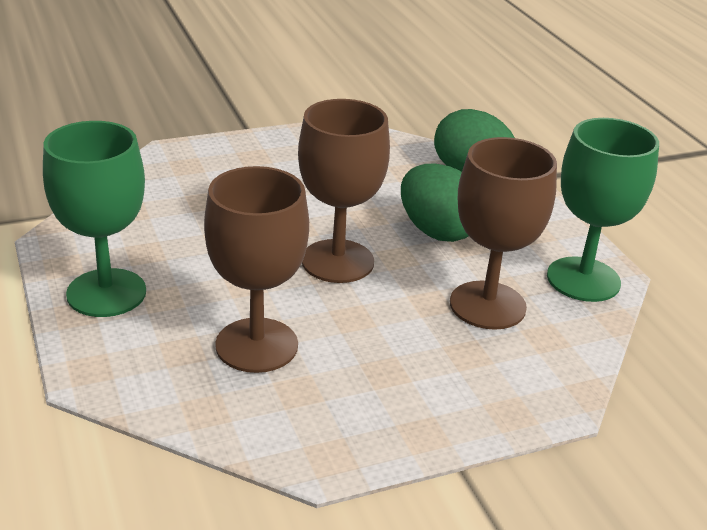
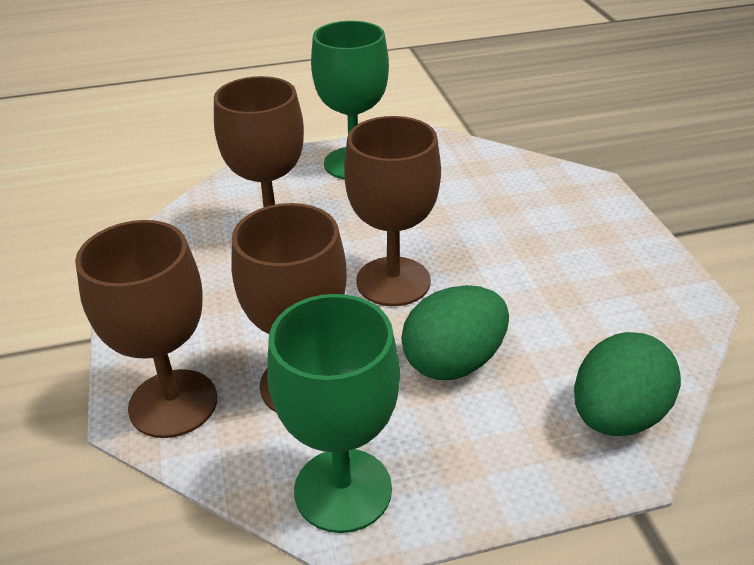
camera: 100 degrees right, 5 degrees up
(537, 379) = (173, 403): none -> brown goblet

